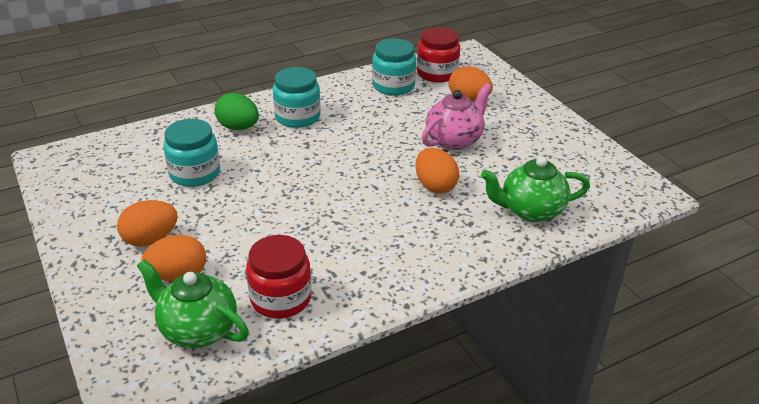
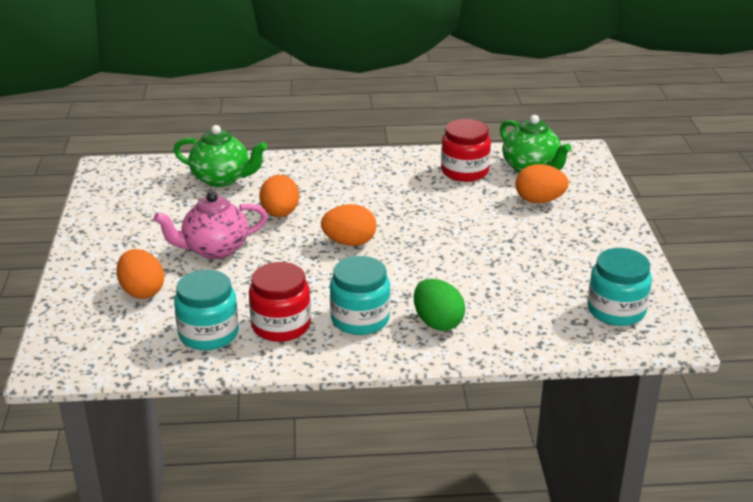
camera: 155 degrees left, 5 degrees down
(150, 239) = (559, 230): orange egg -> orange egg (349, 242)
(195, 173) = (504, 279): turquoise jar -> turquoise jar (616, 310)
(437, 73) = (134, 339): red jar -> red jar (281, 325)

